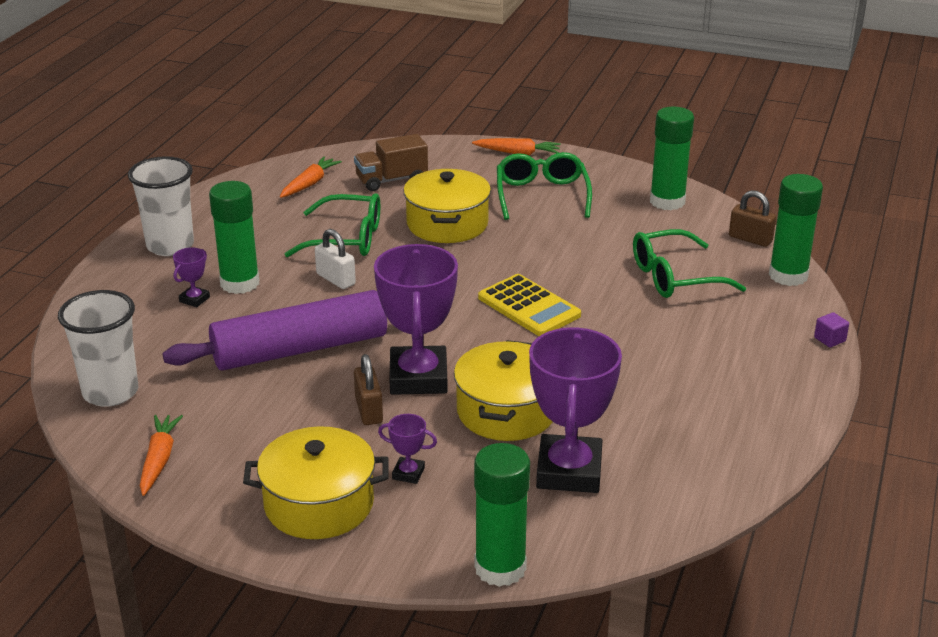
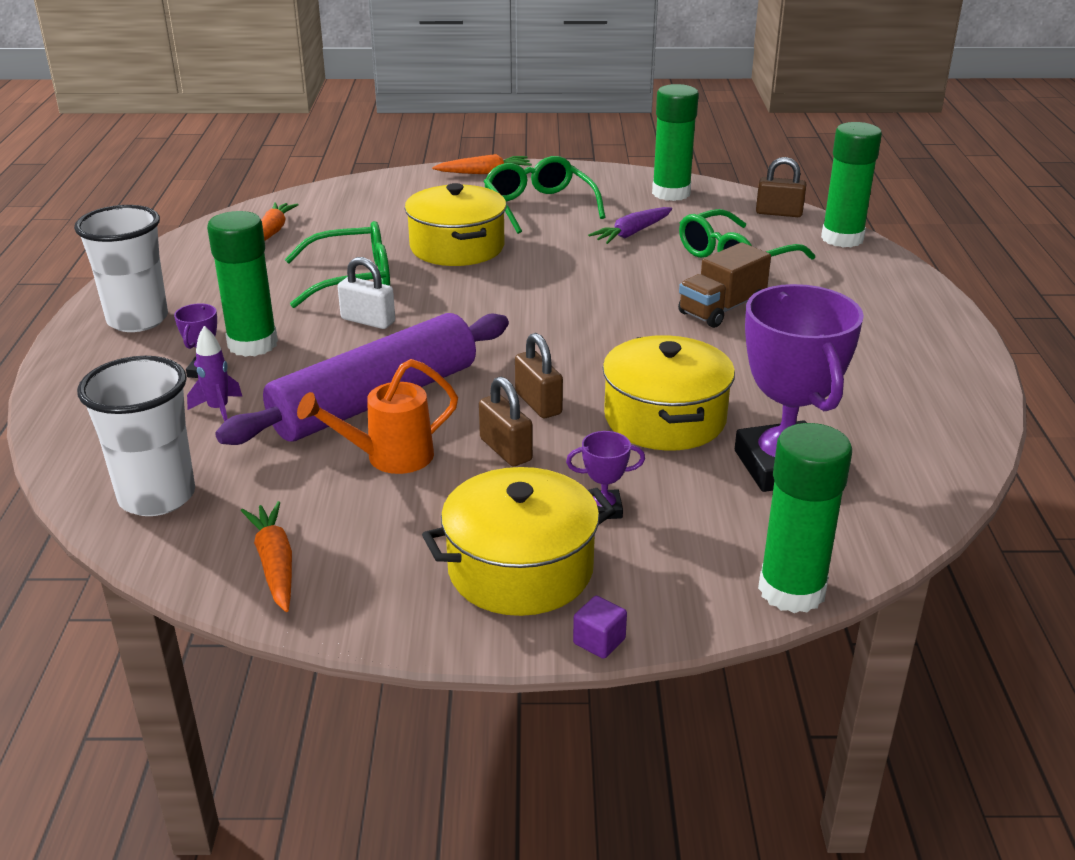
camera: 20 degrees left, 0 degrees up
(186, 333) = (219, 410): none -> purple rocket
(282, 398) = (389, 457): none -> orange watering can
(391, 180) = (364, 216): brown truck -> brown truck (721, 309)
(418, 377) = (538, 403): purple trophy -> brown padlock
(529, 306) = (607, 310): yellow calculator -> none
(603, 236) = (632, 233): none -> purple carrot
(829, 339) = (931, 287): purple cube -> purple cube (599, 641)

